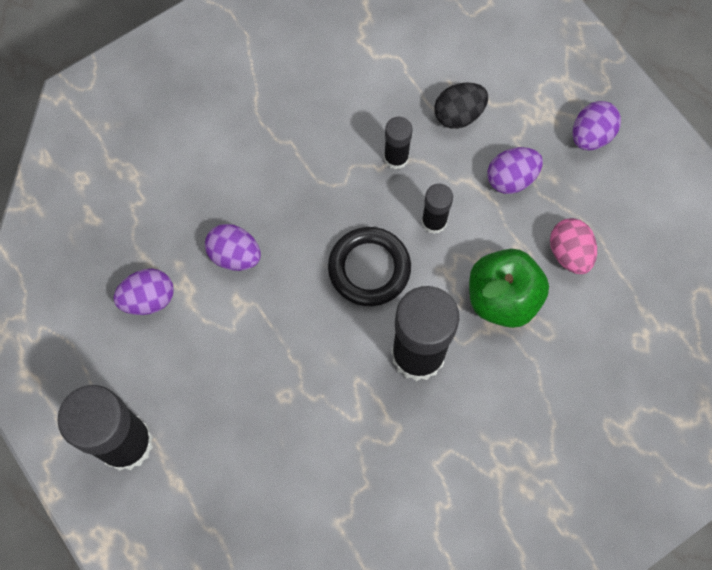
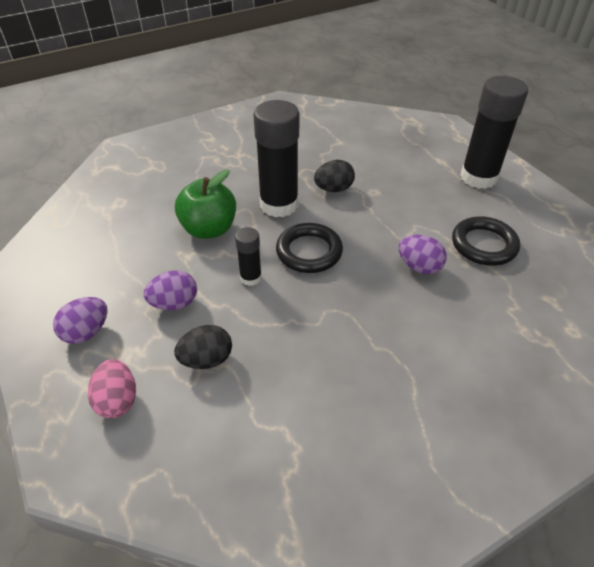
camera: 175 degrees left, 25 degrees down
(148, 299) = (484, 245): purple egg -> black ring
(343, 396) = (333, 189): none -> black egg
(396, 158) = (275, 327): black glue stick -> none
(569, 253) = (147, 251): pink egg -> pink egg (117, 400)

